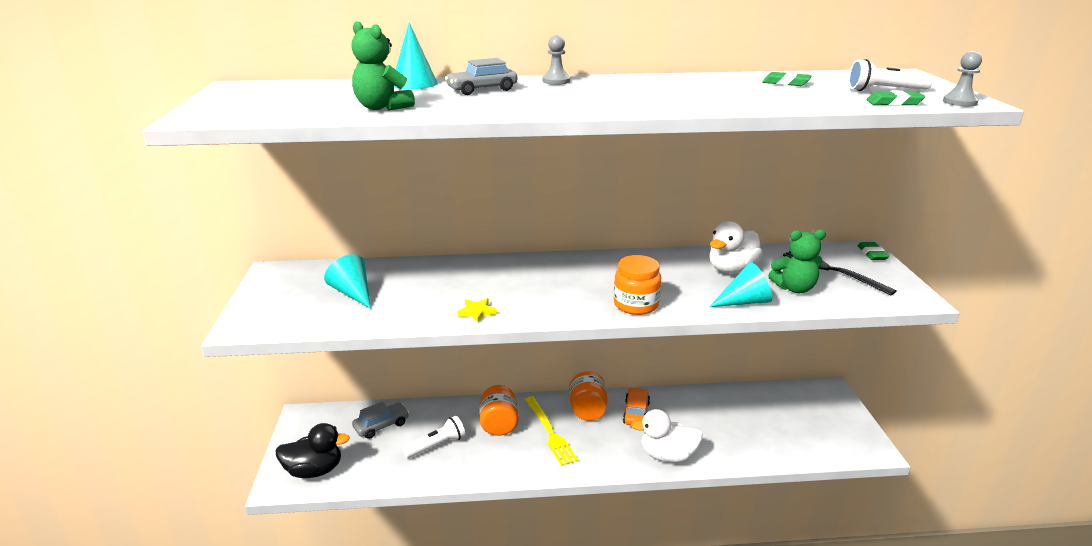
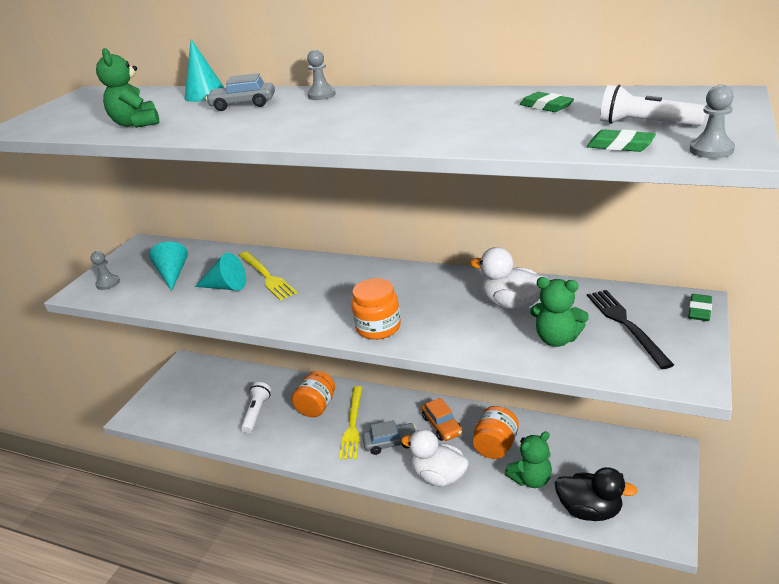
camera: 30 degrees right, 5 degrees up
(274, 313) = (108, 283): none -> grey pawn
(314, 470) = (161, 411): black duck -> black duck (589, 510)
(381, 425) = (230, 384): grey car -> grey car (390, 443)
(436, 445) = (257, 413): white flashlight -> white flashlight turned 75 degrees counterclockwise
(470, 280) = (267, 276): none -> yellow fork
(477, 312) = (242, 309): yellow star -> none
(587, 410) = (400, 412): orange jar -> orange jar (495, 446)
(636, 413) = (442, 425): orange car -> orange car turned 120 degrees clockwise
(731, 269) = (512, 304): white duck -> white duck turned 45 degrees clockwise
(744, 302) = (486, 344): turquoise cone -> turquoise cone (226, 287)
(745, 437) = (531, 479): none -> green teddy bear

